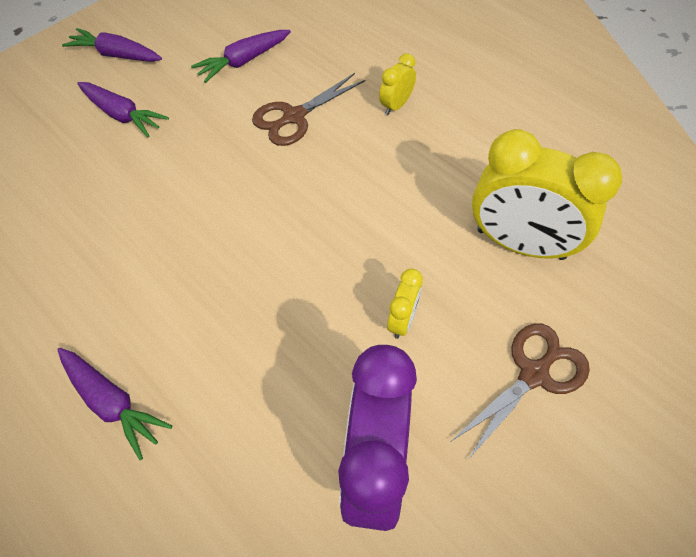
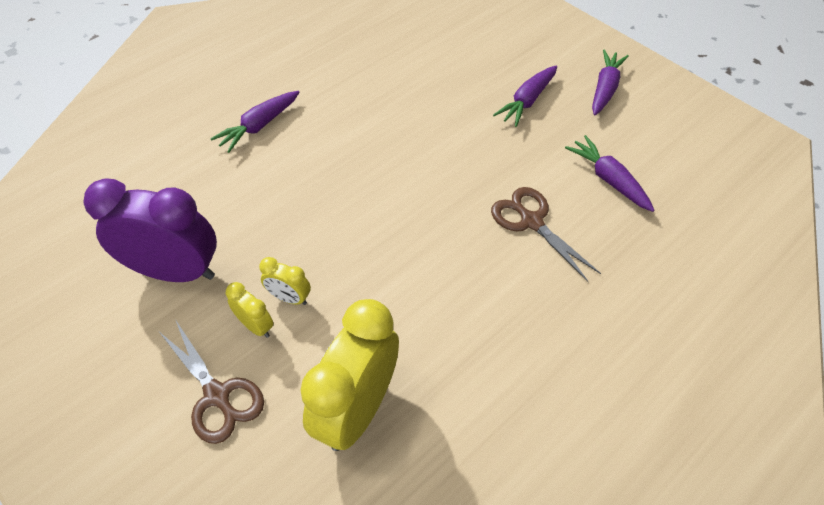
camera: 90 degrees right, 5 degrees down
(396, 105) = (554, 311): yellow clock -> yellow clock (256, 326)

